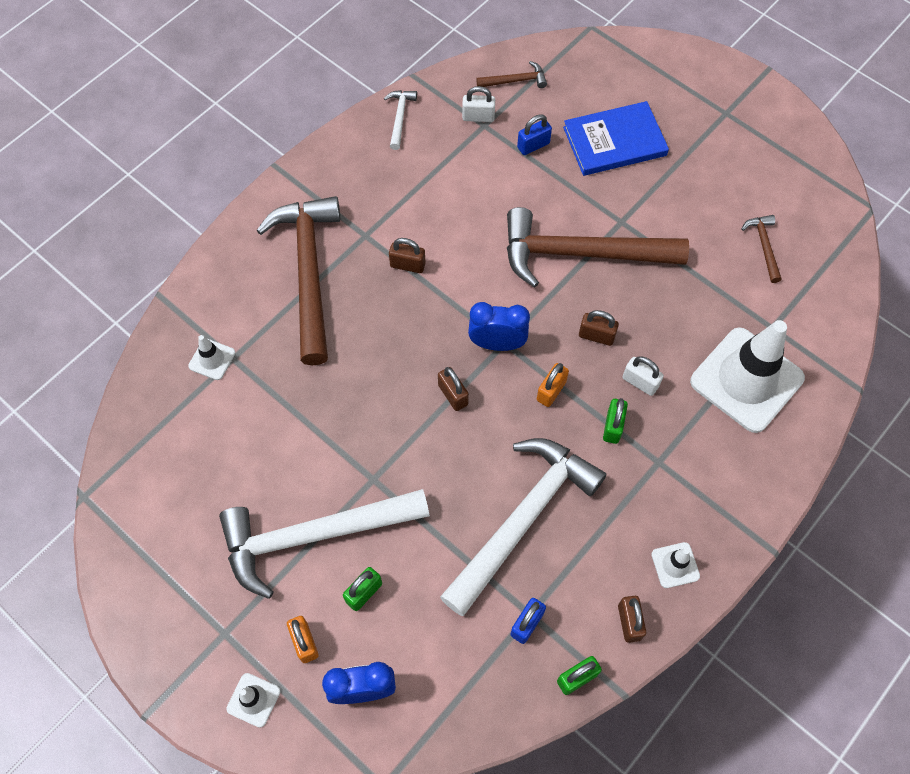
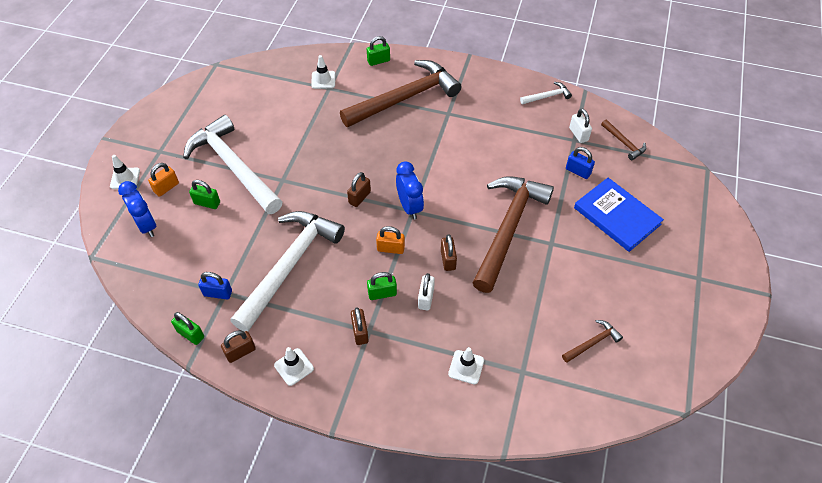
camera: 65 degrees right, 10 degrees down
(218, 276) = (378, 61): none -> green padlock
(407, 265) = (440, 141): brown padlock -> brown padlock (360, 332)
(523, 519) = (289, 265): white hammer -> white hammer turned 75 degrees counterclockwise
(581, 254) = (508, 228): brown hammer -> brown hammer turned 45 degrees clockwise
(746, 380) = (466, 367): white traffic cone -> white traffic cone, size x0.43

